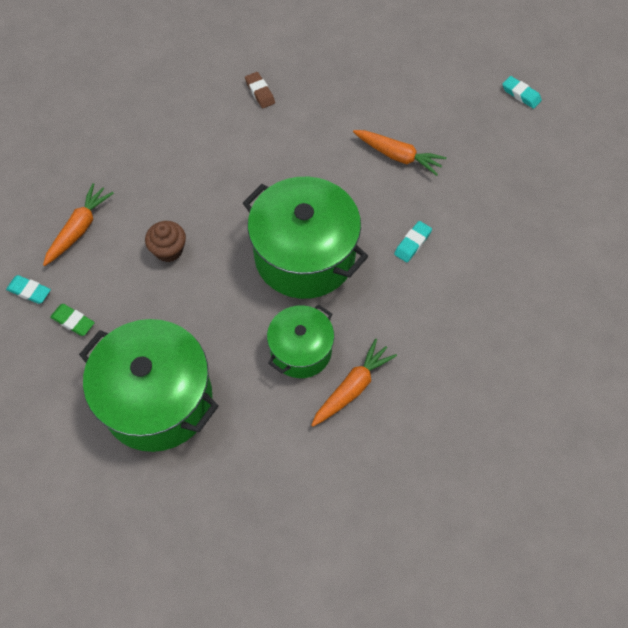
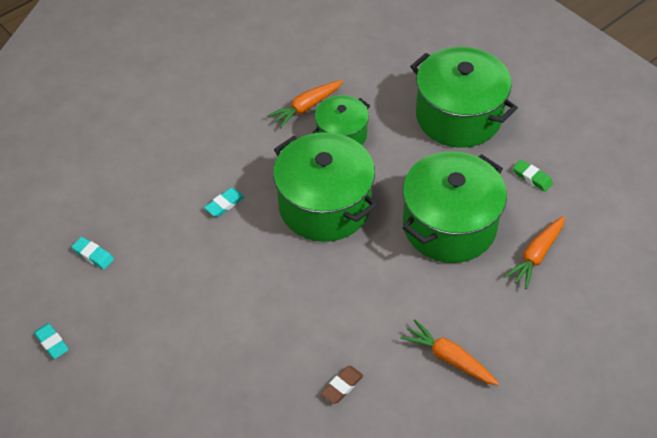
camera: 170 degrees left, 10 degrees down
(29, 291) = (575, 206): turquoise eraser -> turquoise eraser (93, 255)
(169, 250) = (449, 226): brown cupcake -> green pot
(260, 92) = (342, 386): brown eraser -> brown eraser turned 60 degrees clockwise
(398, 156) = (210, 289): orange carrot -> orange carrot (449, 358)

